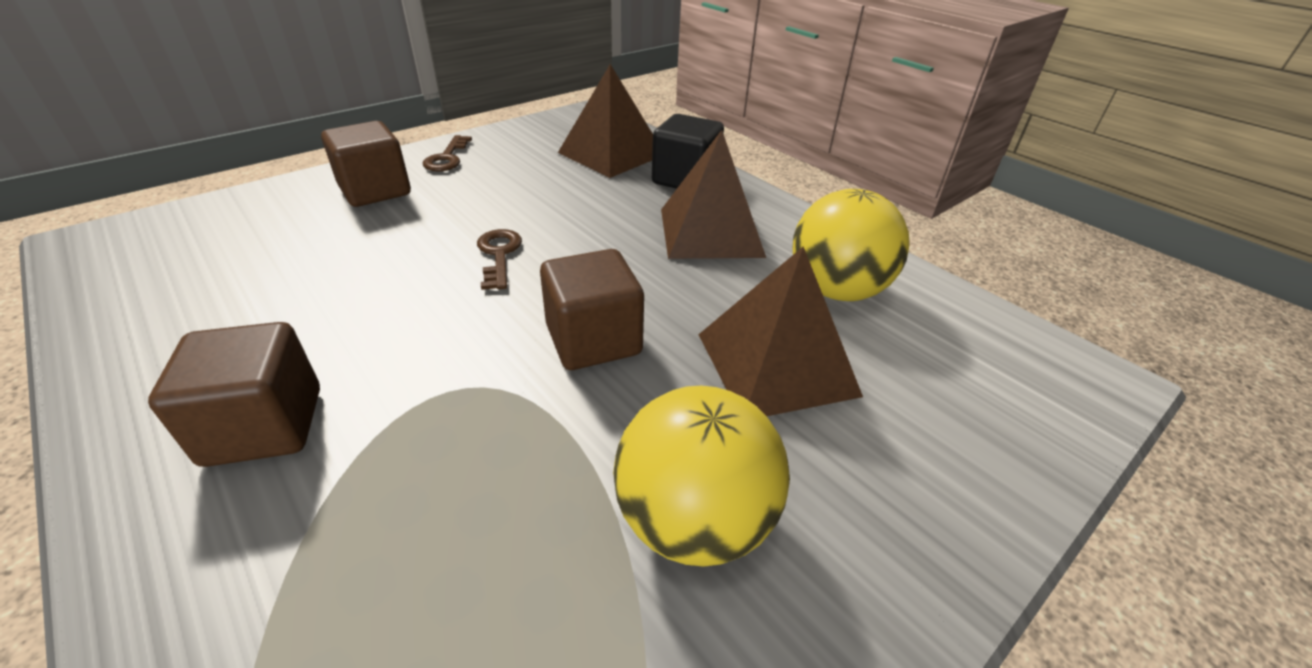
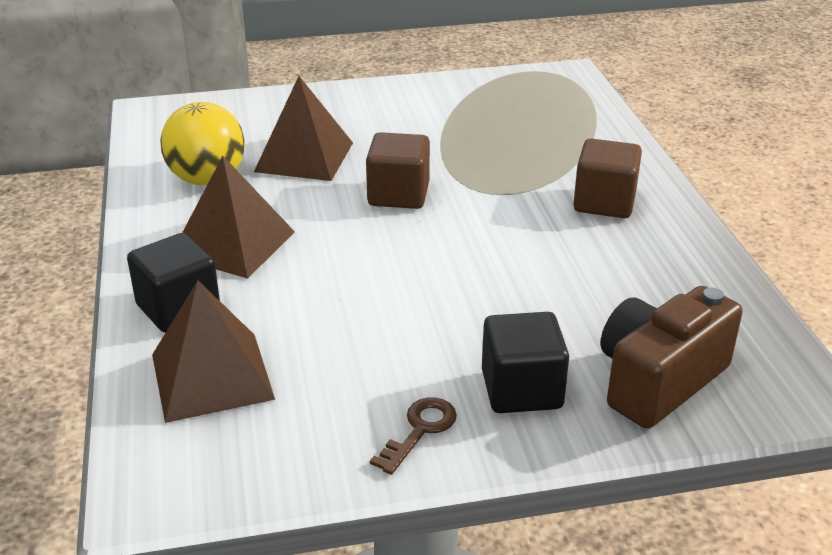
camera: 150 degrees left, 5 degrees down
(246, 220) = (659, 380): none -> brown camera
(375, 191) = (521, 390): brown cube -> black cube
(499, 255) = (426, 271): brown key -> none
(694, 520) = (410, 123): yellow ball -> none

